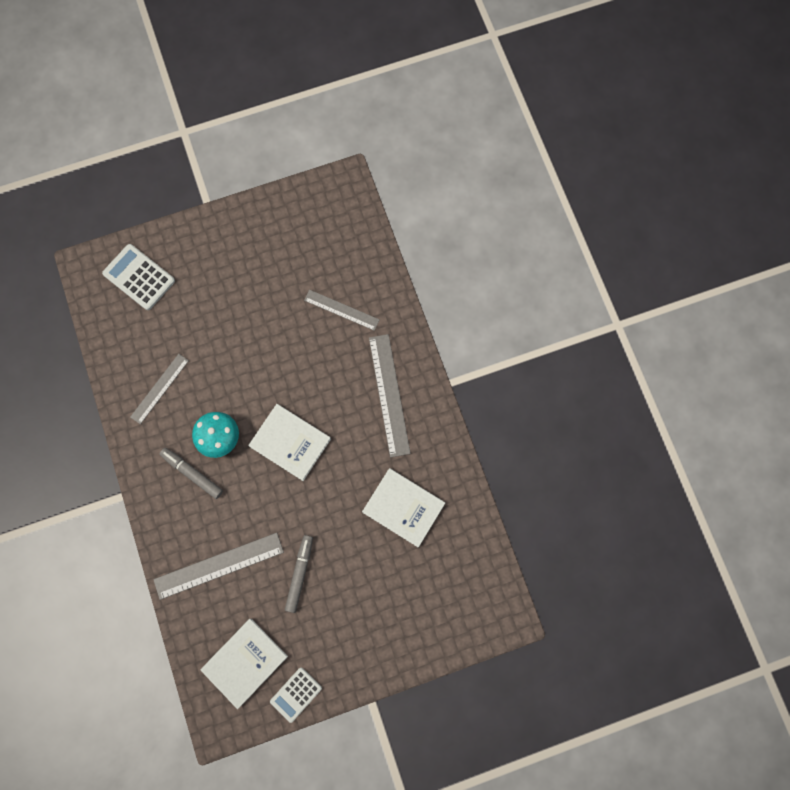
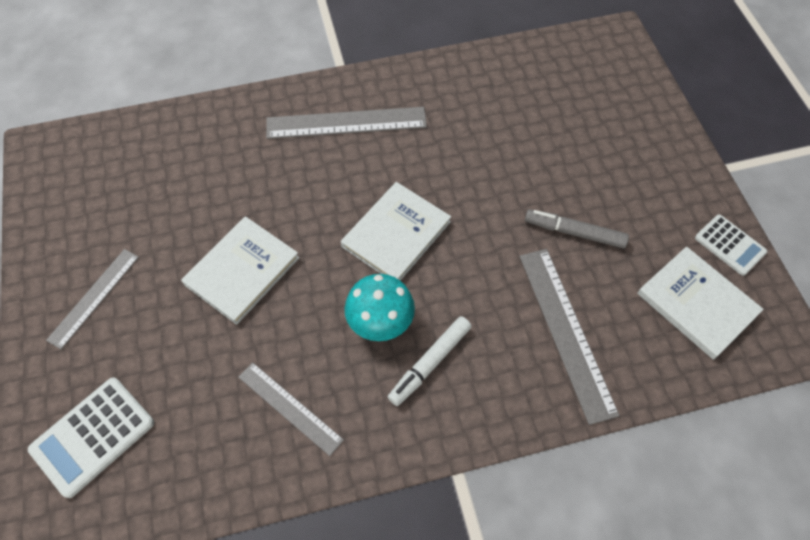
camera: 85 degrees left, 15 degrees down
(192, 473) = (429, 363): grey marker -> white marker
(341, 310) = (221, 165): grey ruler -> grey ruler (94, 297)
(403, 507) = (490, 118): white book -> white book (242, 271)

